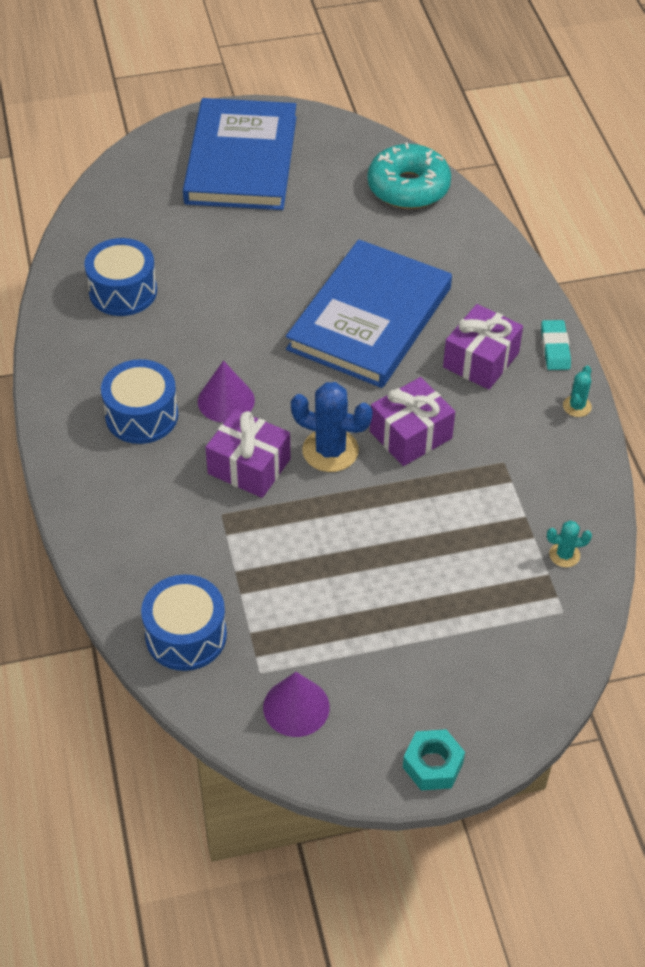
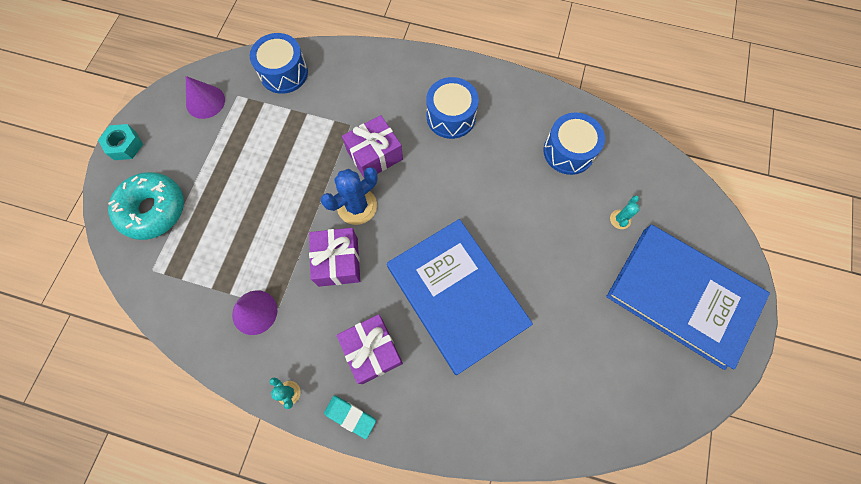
camera: 120 degrees right, 20 degrees up
(226, 400) = (435, 167): purple cone -> purple cone (254, 312)
(408, 187) = (589, 414): turquoise donut -> turquoise donut (153, 210)
(564, 555) = (186, 298): turquoise cactus -> turquoise cactus (620, 219)

